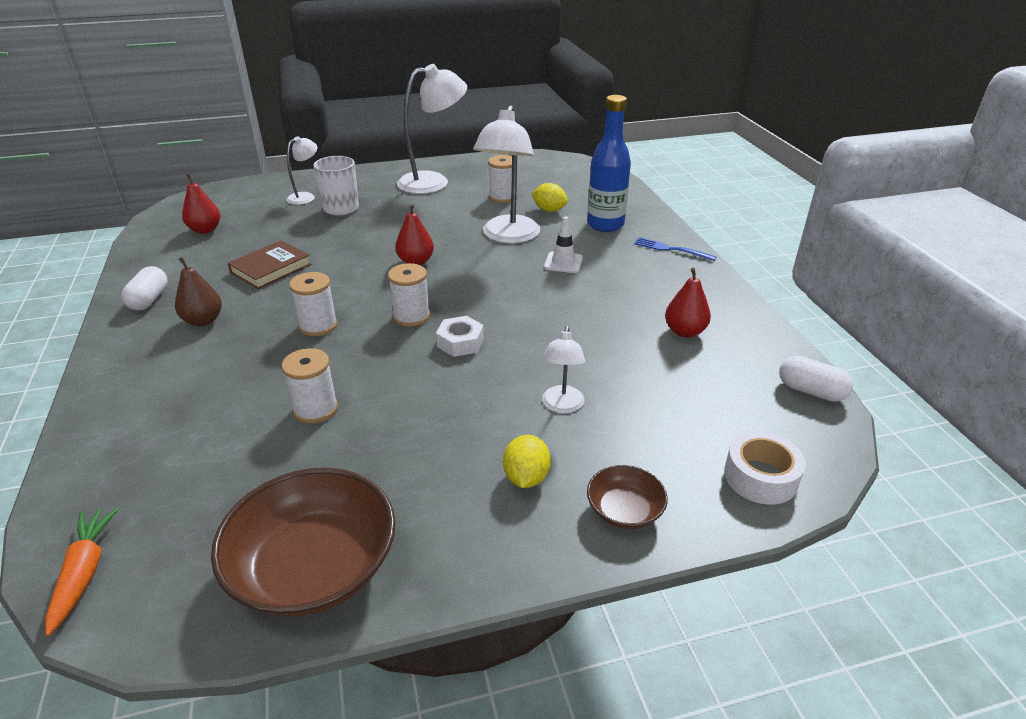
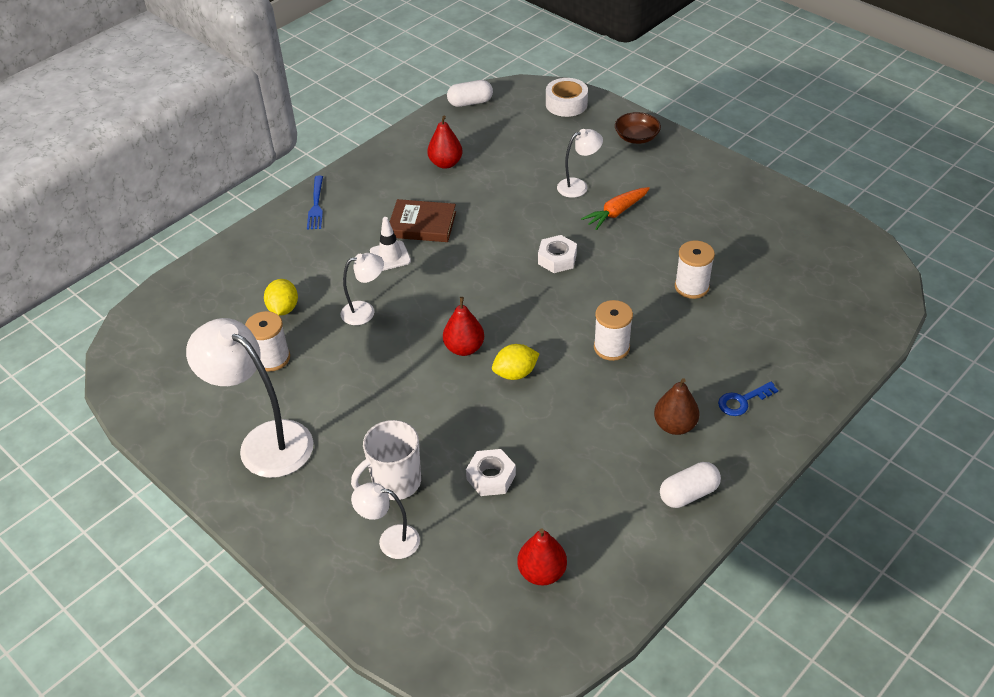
camera: 120 degrees left, 10 degrees up
(84, 573) = (881, 291): orange carrot -> orange carrot (616, 213)
(162, 366) = (742, 401): none -> blue key
(271, 268) = (563, 445): brown book -> brown book (422, 224)
(292, 236) = (491, 477): none -> white nut
(314, 566) = (782, 216): brown bowl -> none
(411, 316) = (549, 302): white spool -> none
(508, 236) = (365, 311): white lamp -> white lamp, size x0.52
(526, 477) = (650, 176): yellow lemon -> yellow lemon (515, 373)
(605, 225) = (292, 259): blue bottle -> none
(811, 391) = (470, 102): white capsule -> white capsule turned 75 degrees clockwise

